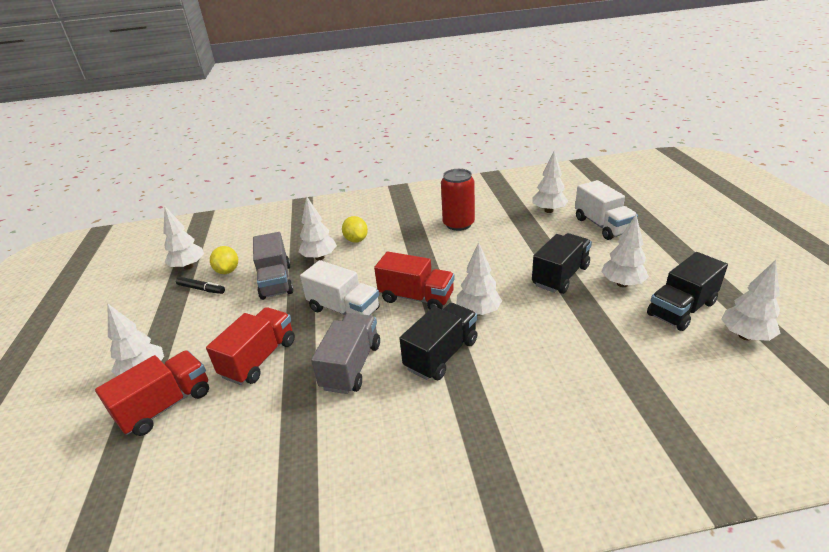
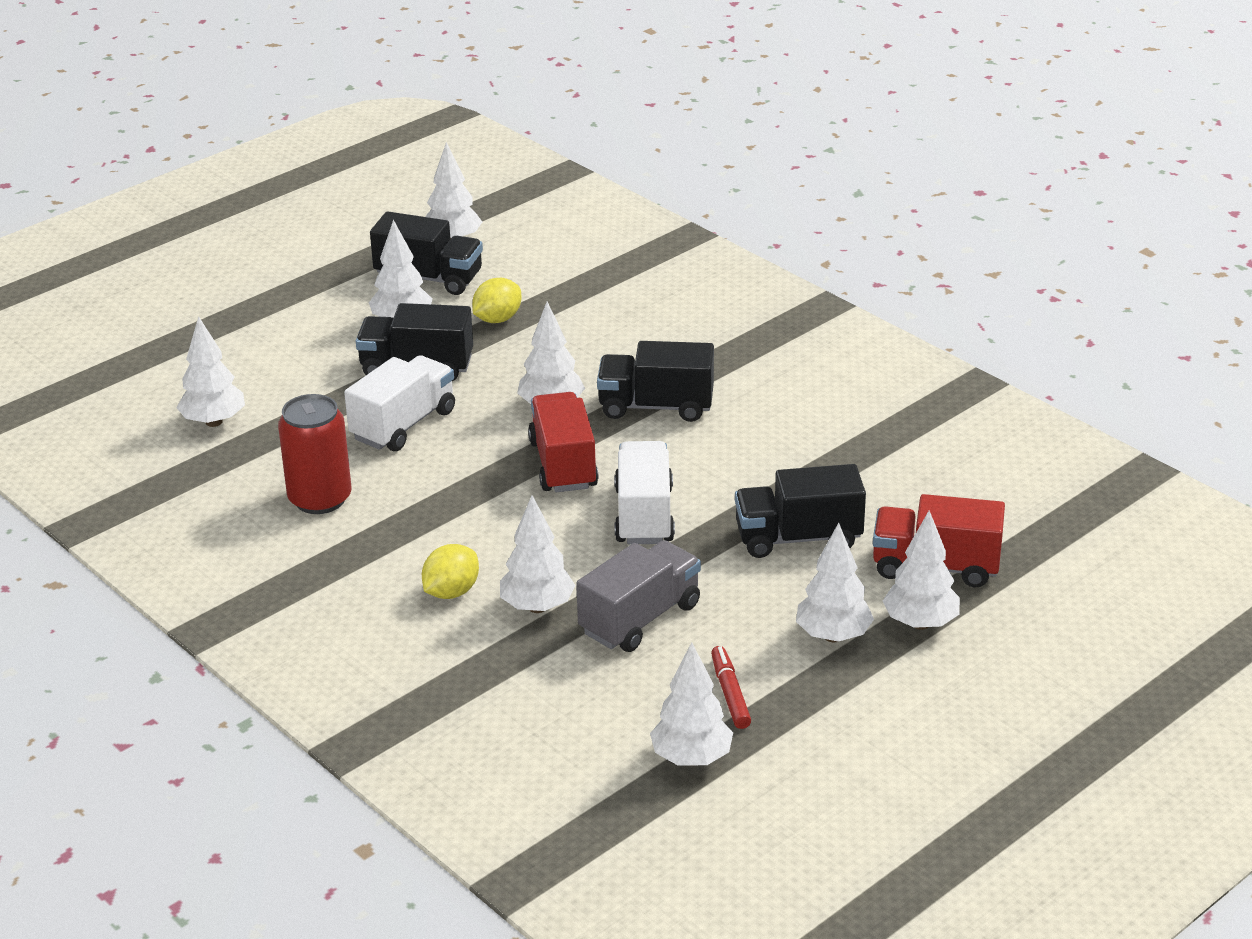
camera: 125 degrees left, 0 degrees up
(183, 335) = (833, 636): none -> white tree
(201, 289) = (730, 693): black marker -> red marker
(227, 271) = (660, 696): yellow lemon -> yellow lemon (497, 319)
(259, 358) = (798, 538): red truck -> black truck
(351, 366) = (737, 461): grey truck -> none
(602, 225) = (241, 363): white truck -> white truck (403, 425)

